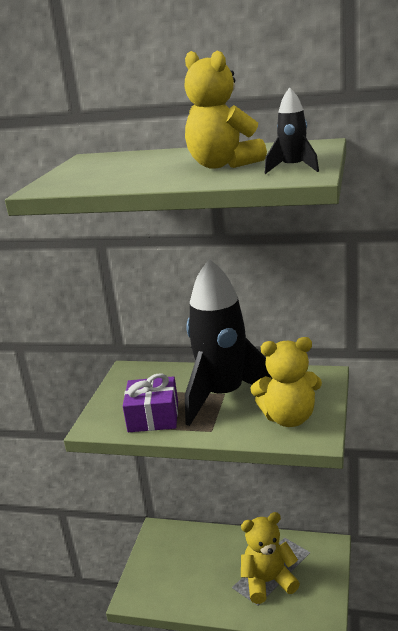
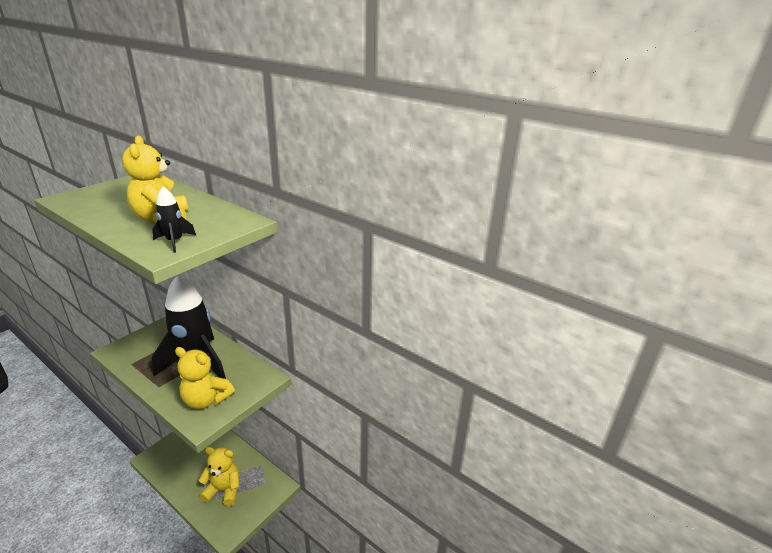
camera: 20 degrees right, 5 degrees up
(153, 417) = (146, 360): purple gift -> none

